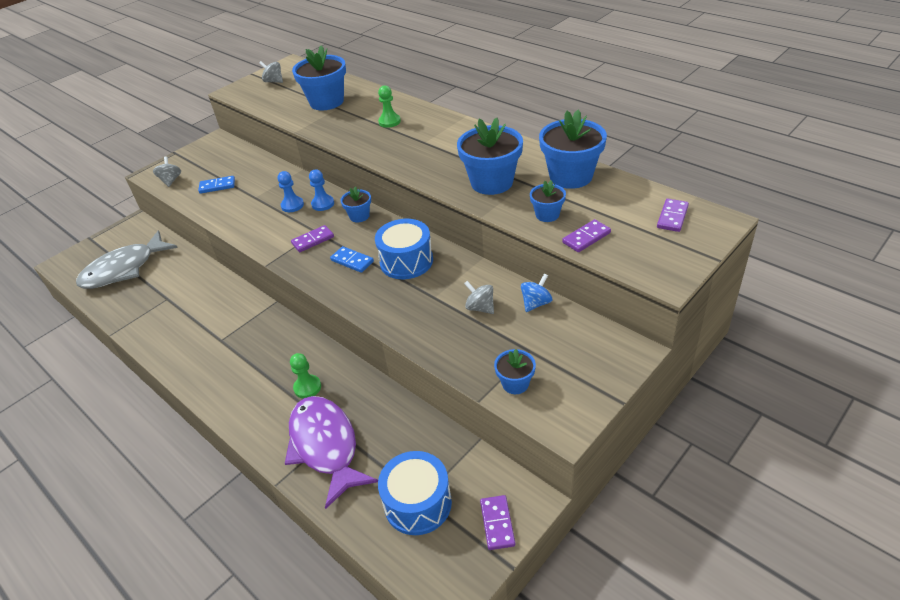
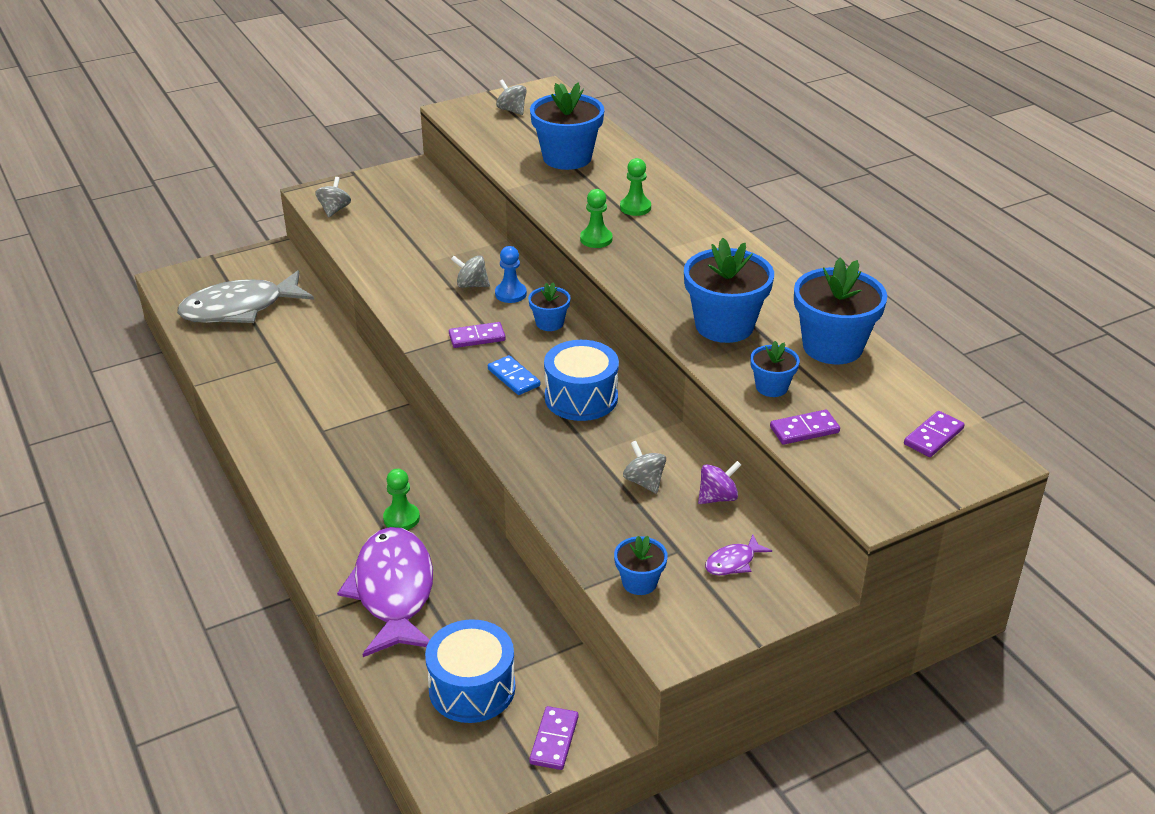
camera: 15 degrees right, 5 degrees down
(217, 186) = (388, 233): blue domino -> none
(292, 205) = (471, 285): blue pawn -> grey spinning top
(373, 149) = (596, 239): none -> green pawn
(536, 303) = (717, 497): blue spinning top -> purple spinning top
(571, 347) = (733, 562): none -> purple fish

